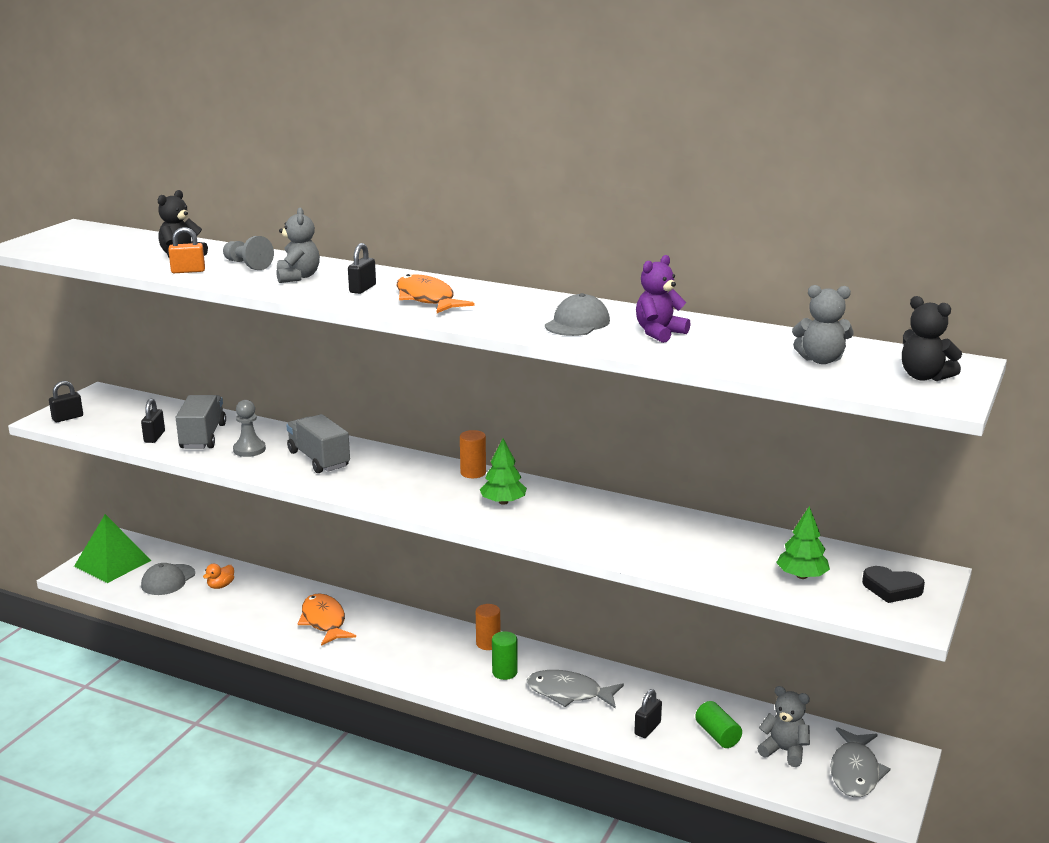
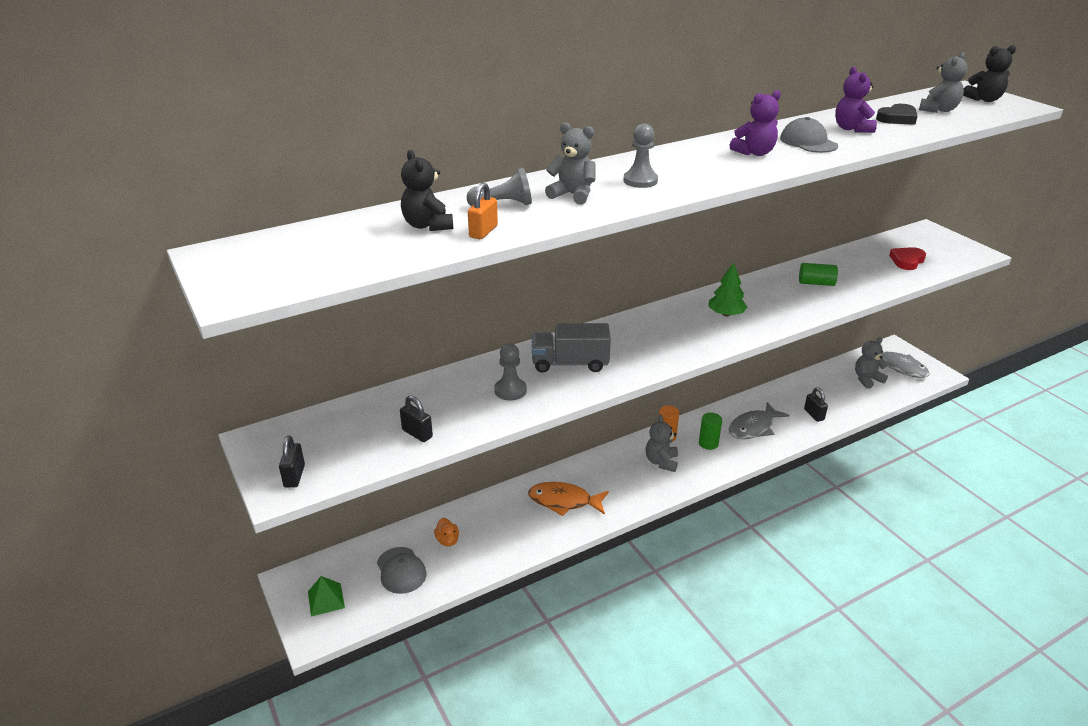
camera: 55 degrees left, 10 degrees up
(112, 563) = (326, 599): green pyramid -> green pyramid, size x0.55
(203, 437) = (451, 406): grey truck -> none
(362, 289) = (640, 181): black padlock -> grey pawn
(427, 299) = (697, 167): orange fish -> none
(440, 654) = (661, 462): none -> grey teddy bear
(473, 473) = (666, 310): orange cylinder -> none
(504, 310) = (754, 153): none -> purple teddy bear
(717, 735) = (837, 394): green cylinder -> green cylinder (816, 283)
(802, 576) = (907, 261): green tree -> red heart
(891, 588) = (937, 244): black heart -> black heart (897, 118)

